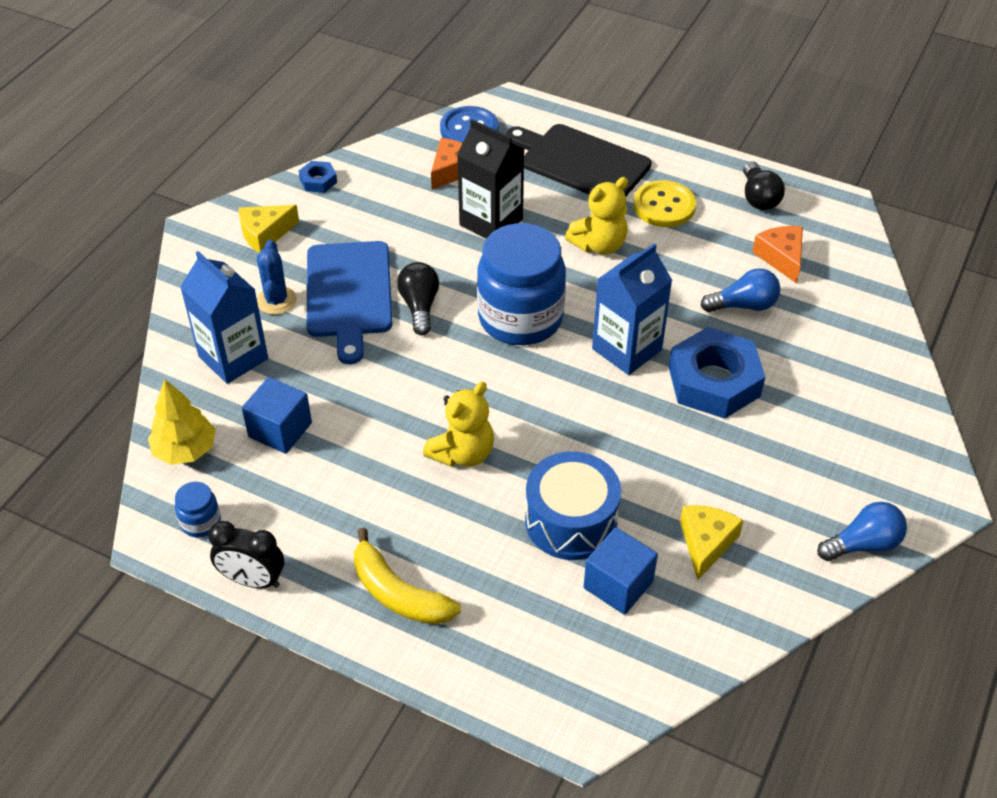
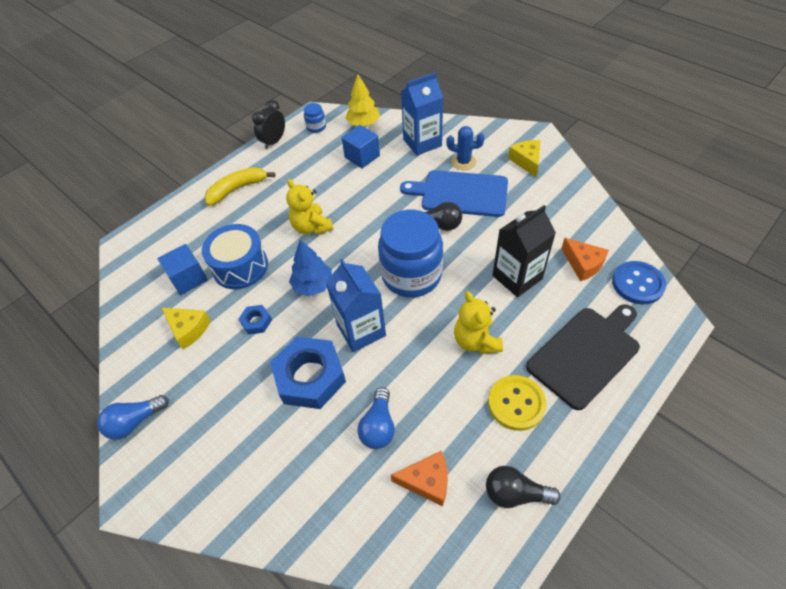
camera: 110 degrees right, 5 degrees up
(318, 181) = (578, 190): blue nut -> blue nut (256, 322)
(574, 418) = (313, 285): none -> blue tree
(863, 544) = (135, 422): blue light bulb -> blue light bulb turned 60 degrees clockwise

